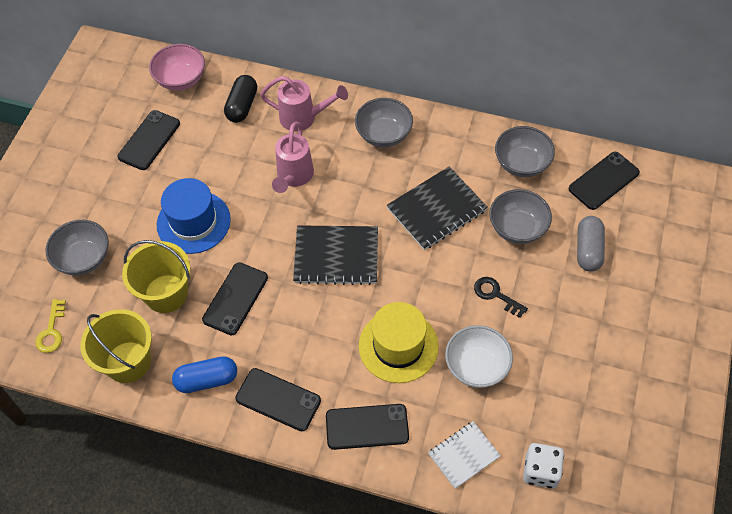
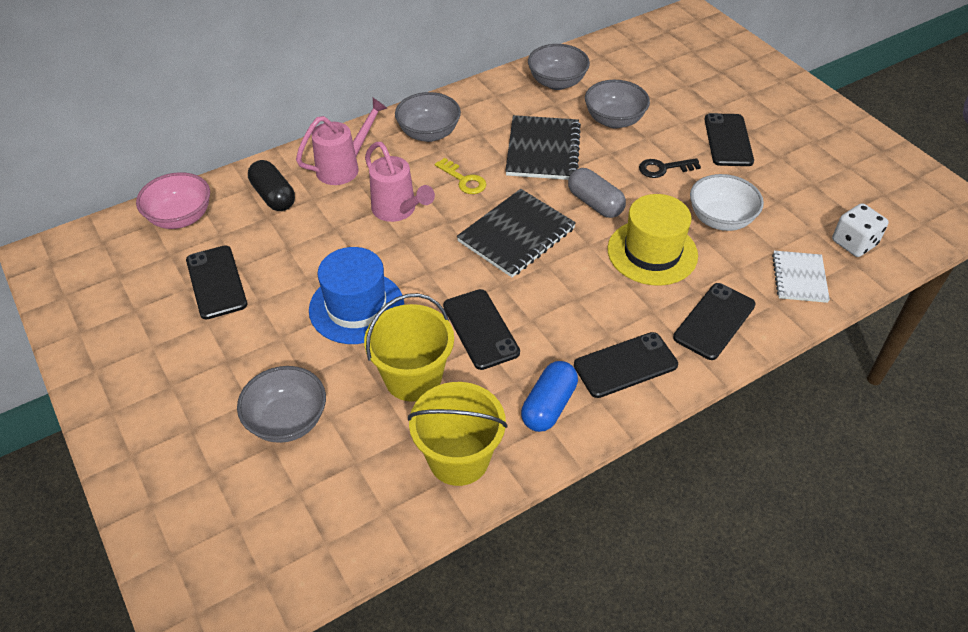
camera: 50 degrees left, 10 degrees down
(51, 331) = (343, 505): yellow key -> yellow key (464, 180)
(588, 250) = (676, 99): grey capsule -> grey capsule (595, 203)
(603, 181) = (624, 56): black phone -> black phone (728, 140)

